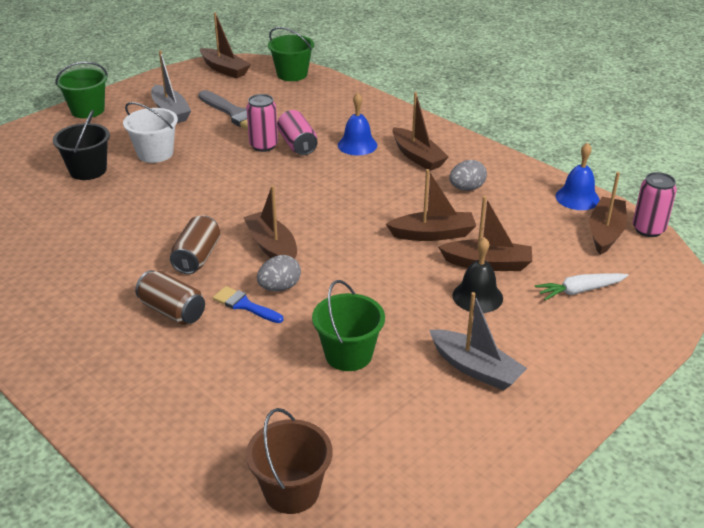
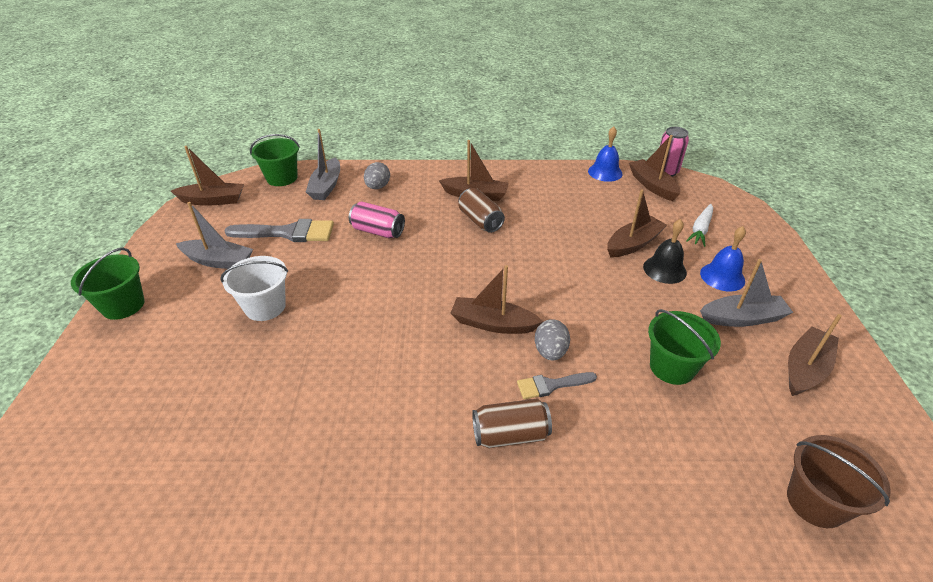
camera: 45 degrees left, 5 degrees up
(88, 170) = (220, 363): black bucket -> none
(197, 257) = (452, 373): brown can -> brown can (480, 221)
(244, 305) = (551, 385): blue brush -> grey brush
(263, 146) = (352, 246): pink can -> none
(313, 95) = (326, 186): none -> grey boat
(357, 145) = (422, 208): blue bell -> blue bell (722, 277)
(433, 234) = (573, 244): brown boat -> brown boat (805, 368)
(466, 188) = (540, 200): grey egg -> grey egg (378, 187)

